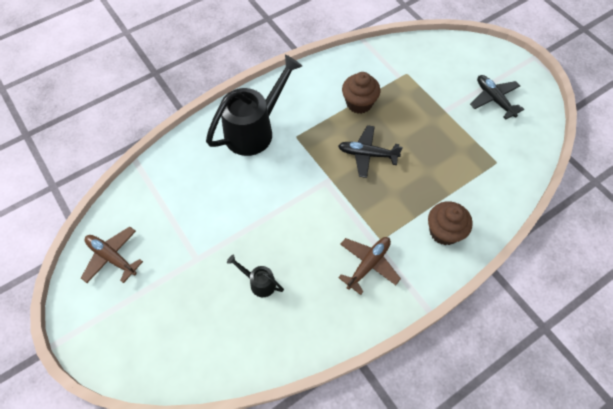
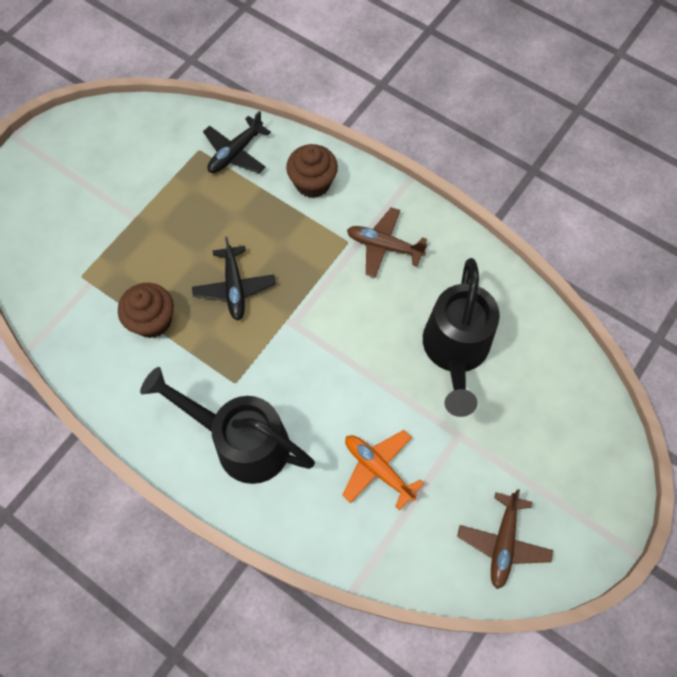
camera: 110 degrees left, 5 degrees up
(199, 199) = (378, 469): none -> orange plane
(259, 283) = (455, 351): black watering can -> black watering can, size x2.21
(494, 99) = (100, 167): black plane -> black plane (235, 153)

